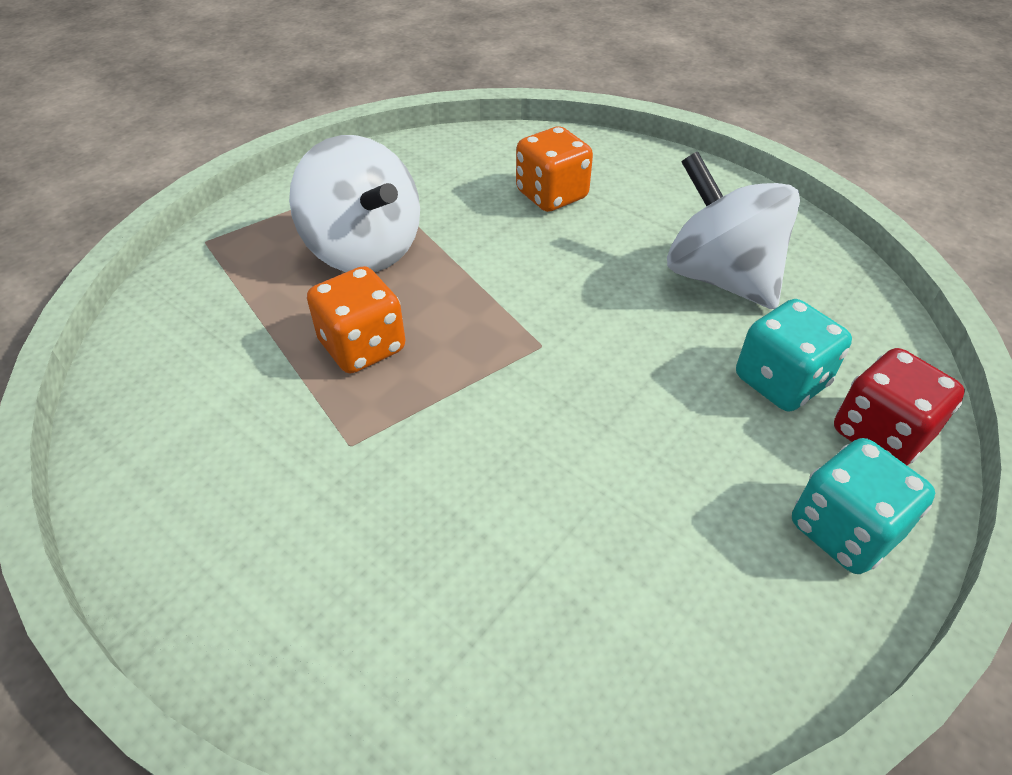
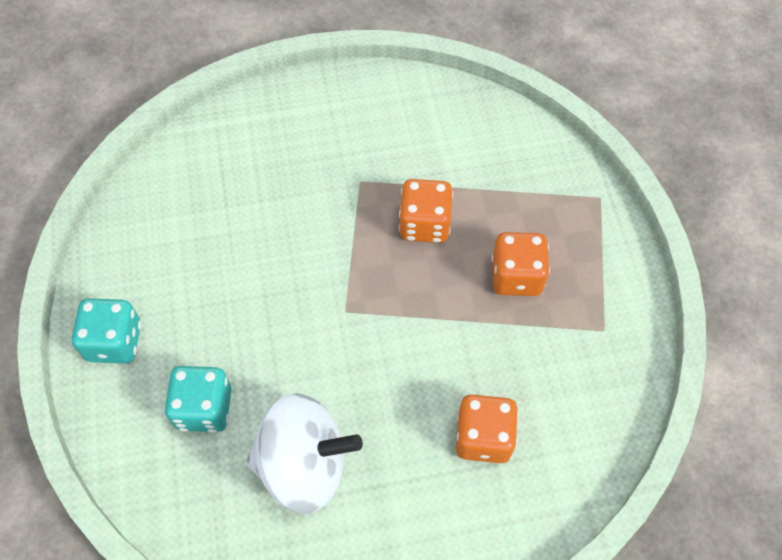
camera: 130 degrees right, 15 degrees up
(364, 250) = (516, 276): white spinning top -> orange dice
(880, 434) = (129, 419): red dice -> none

